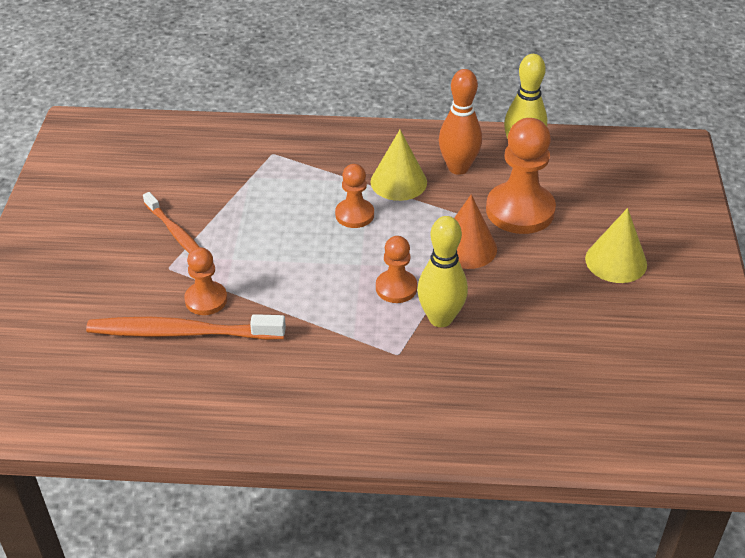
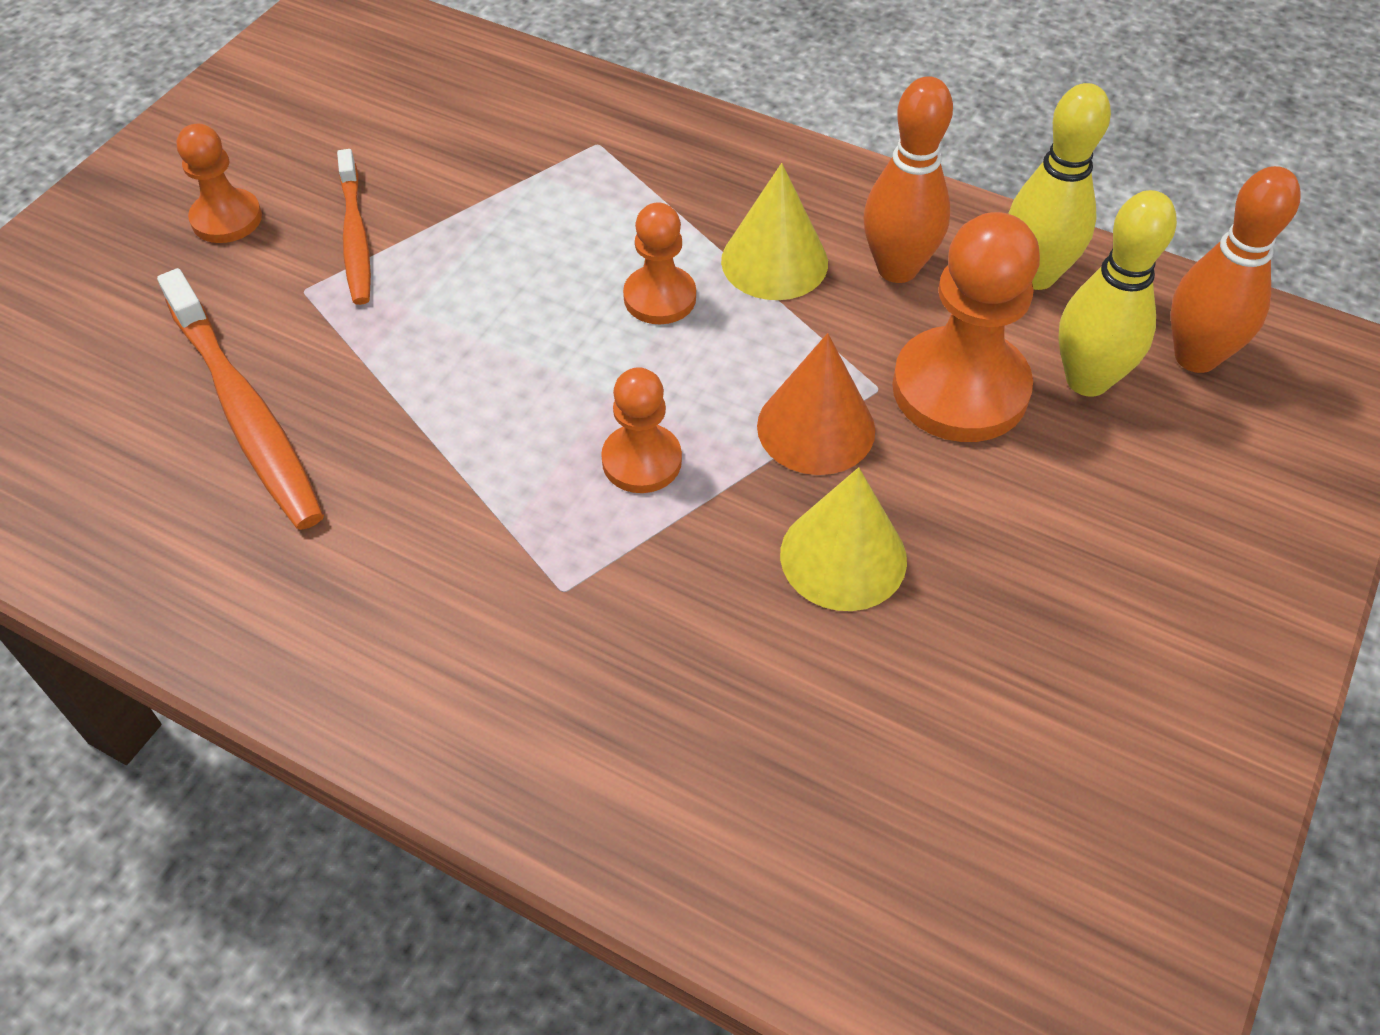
camera: 25 degrees right, 10 degrees up
(181, 332) = (245, 412): orange toothbrush -> orange toothbrush turned 150 degrees counterclockwise
(206, 300) = (321, 368): orange pawn -> orange pawn (226, 219)
(440, 318) = (681, 550): yellow bowling pin -> yellow bowling pin (1087, 380)
(612, 165) = (1196, 357): none -> orange bowling pin
(616, 261) = (1085, 557): yellow cone -> yellow cone (843, 556)

